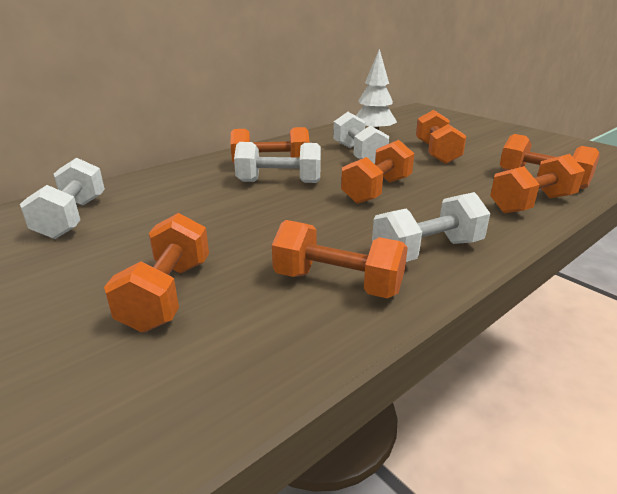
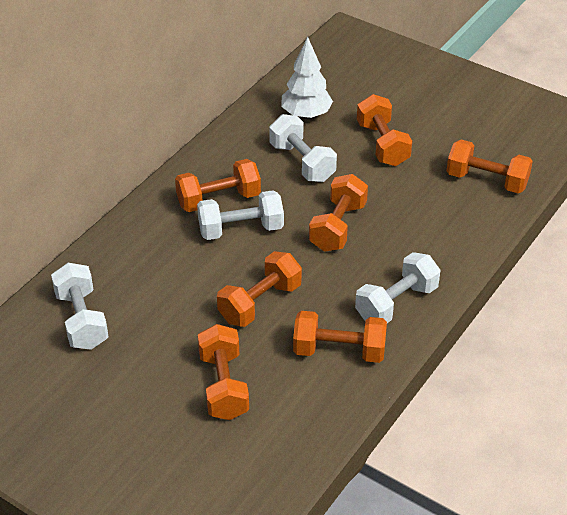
camera: 15 degrees left, 15 degrees up
(532, 204) = (476, 223): orange dumbbell -> orange dumbbell (260, 303)

